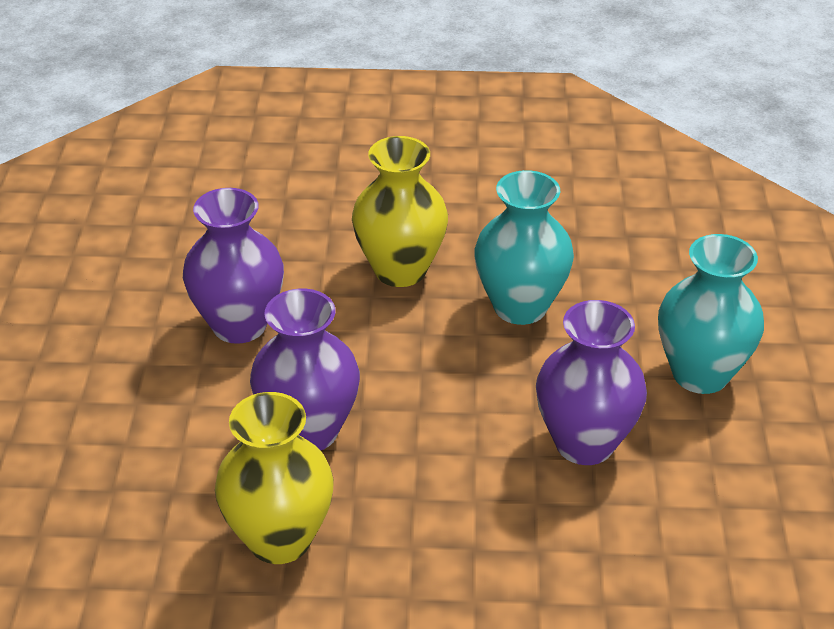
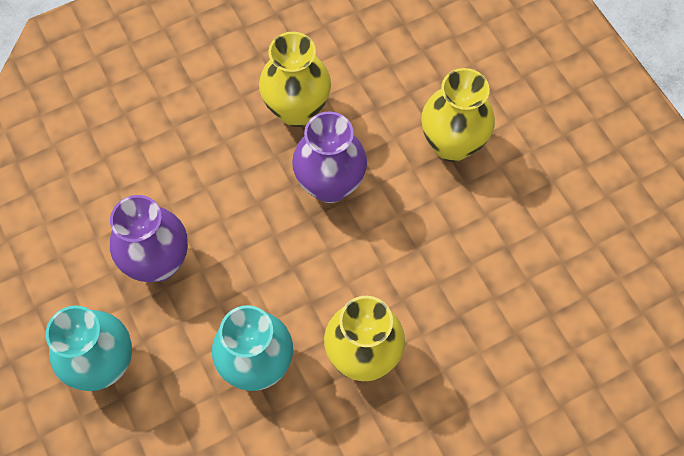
camera: 150 degrees right, 25 degrees up
(120, 407) = (452, 144): none -> yellow vase
(239, 325) = (434, 243): purple vase -> none

